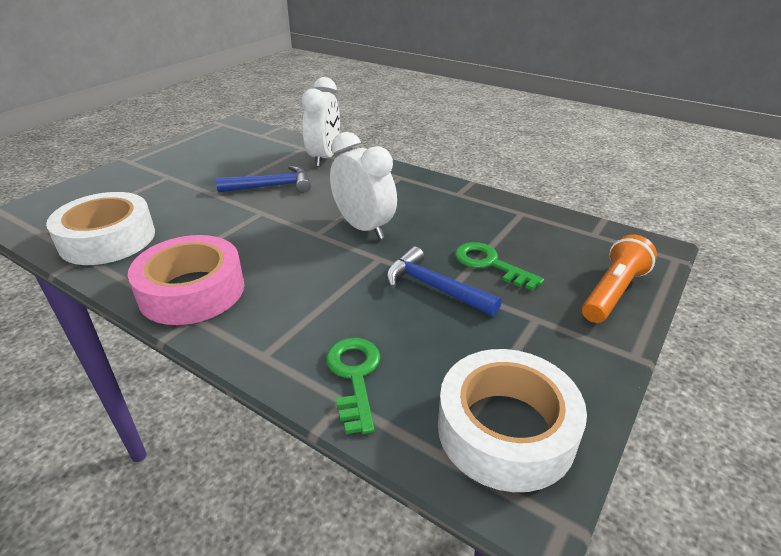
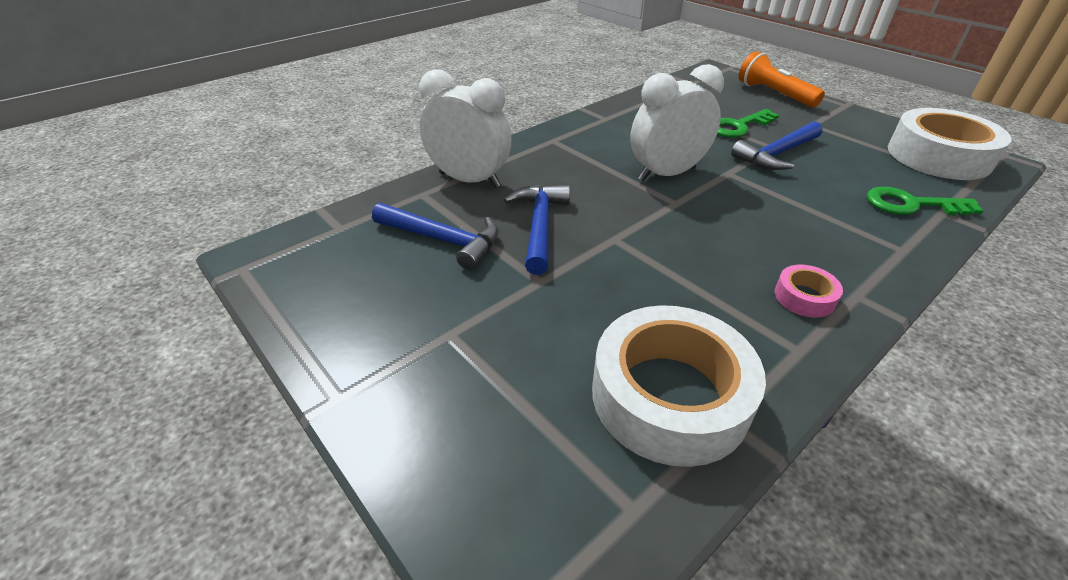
camera: 75 degrees left, 5 degrees up
(192, 291) = (804, 297): pink tape -> pink tape, size x0.45
(252, 161) = (443, 240): none -> blue hammer

